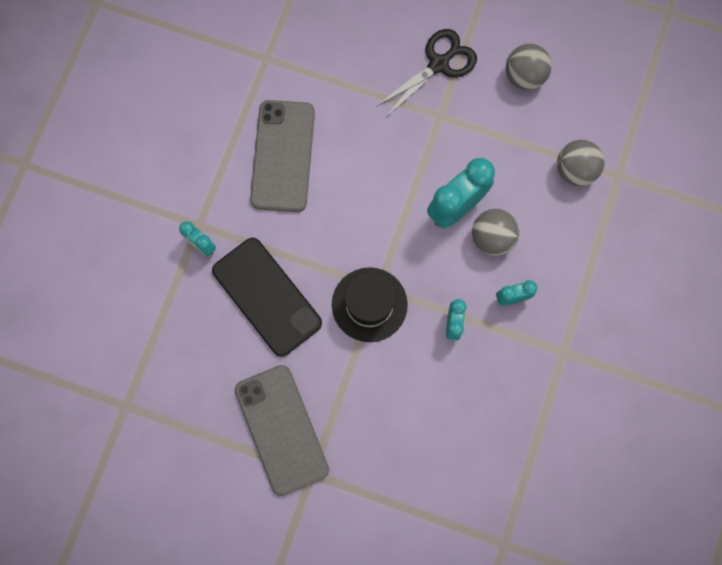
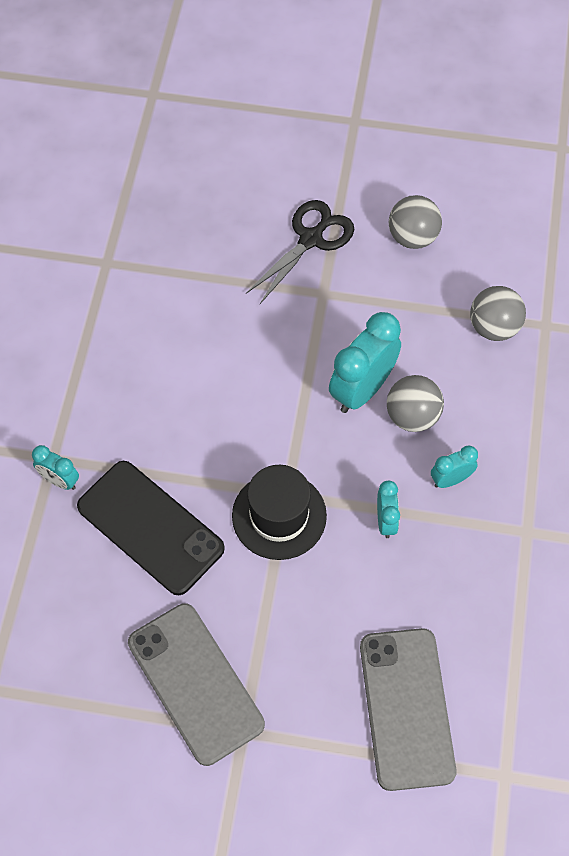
camera: 10 degrees left, 15 degrees down
(283, 156) = (144, 365): grey phone -> grey phone (407, 708)

